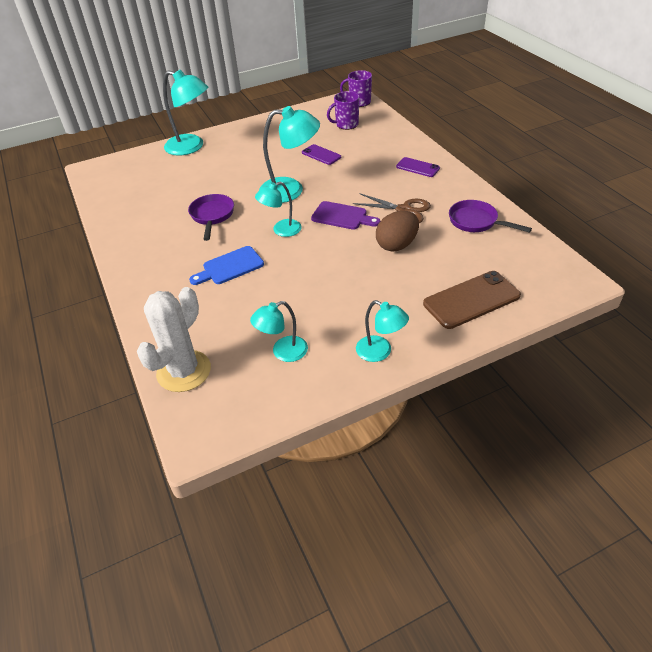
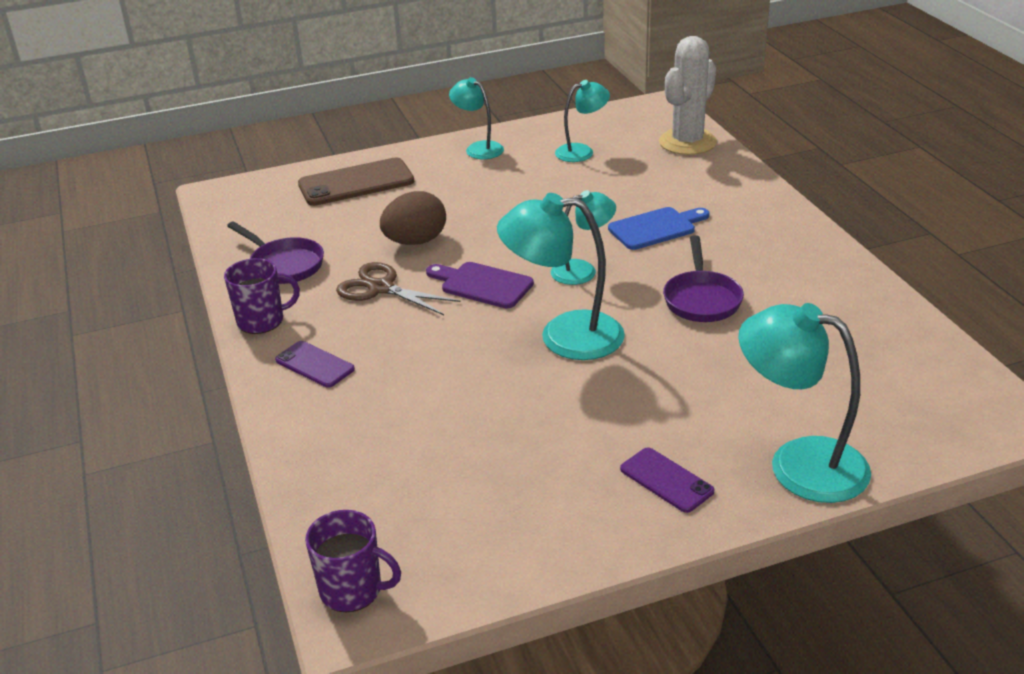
camera: 175 degrees left, 10 degrees down
(321, 155) = (494, 412): purple phone -> purple phone (666, 480)
(346, 124) = (415, 500): purple mug -> purple mug (262, 321)

